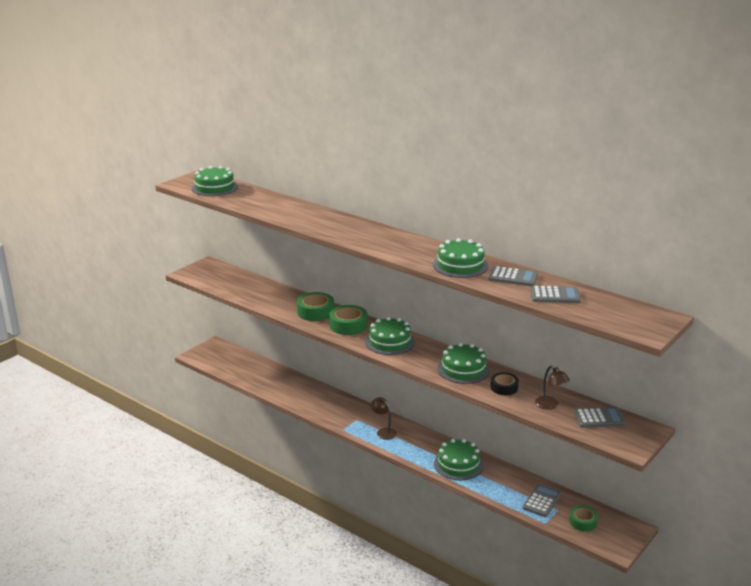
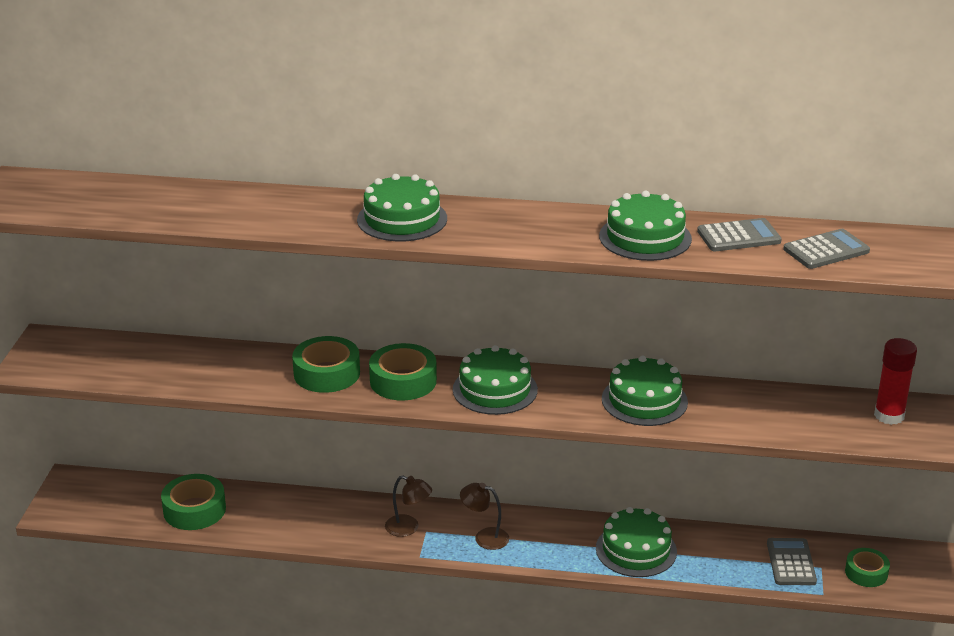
camera: 30 degrees left, 5 degrees up
(214, 188) = (77, 197): green cake -> green cake (402, 219)
(257, 374) = (194, 510): none -> green tape
(504, 387) = (727, 411): black tape -> none
(550, 405) = (812, 418): brown lamp -> brown lamp (408, 528)
(599, 418) = (889, 416): grey calculator -> red glue stick

